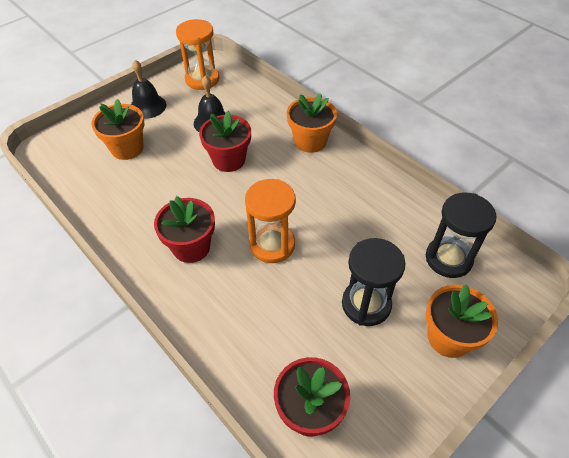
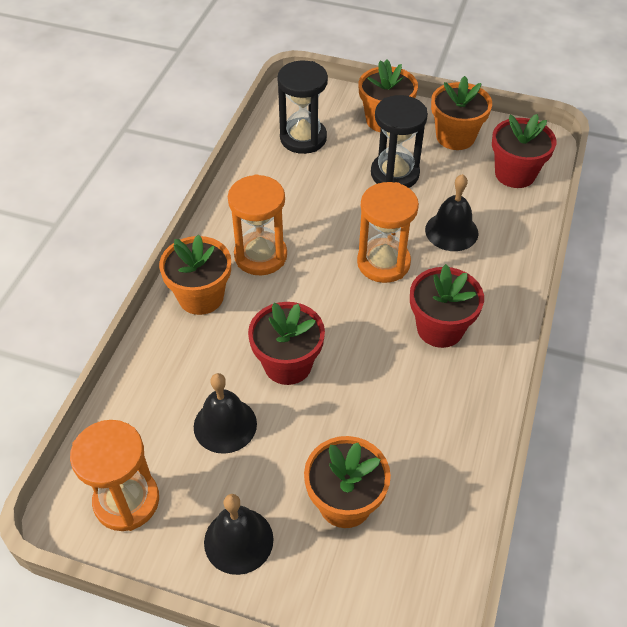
camera: 120 degrees left, 0 degrees up
(273, 308) = (451, 231): none -> black bell
(326, 180) = (260, 256): none -> orange hourglass
(393, 389) = (455, 137): none -> orange flower pot

